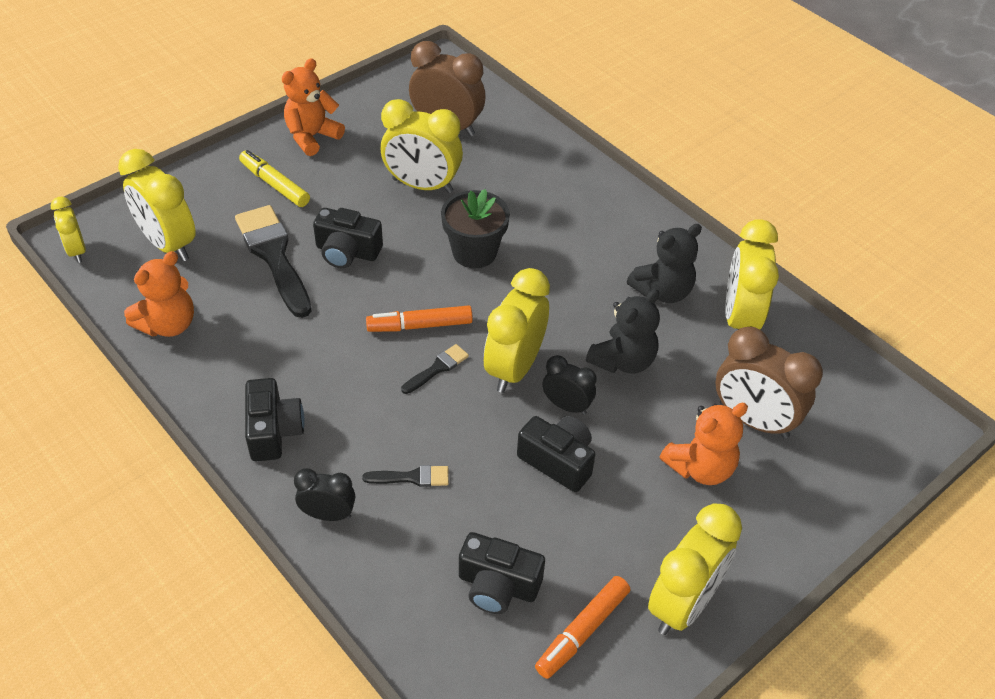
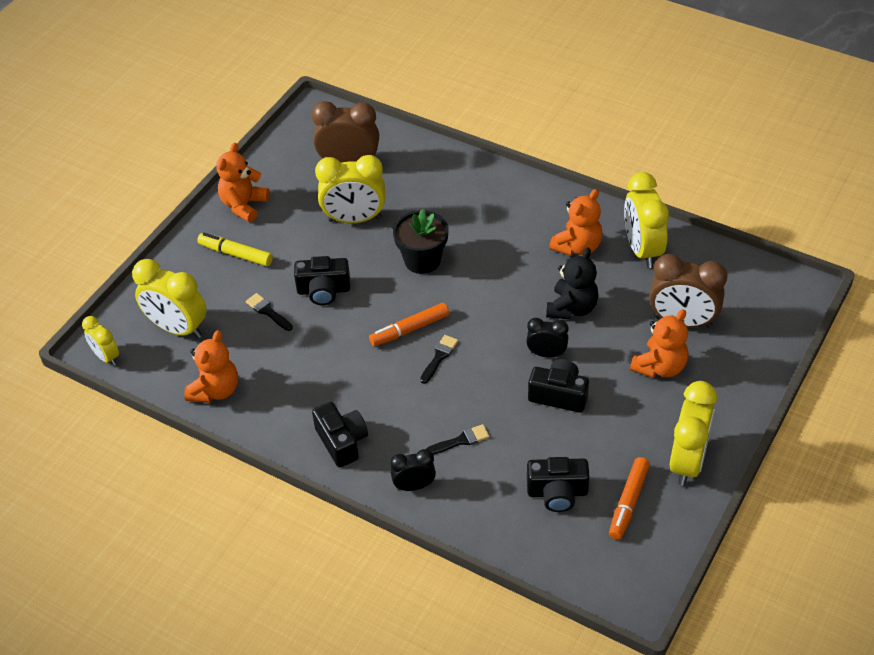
camera: 15 degrees left, 0 degrees up
(274, 256) = (268, 311): black brush -> black brush, size x0.47
(514, 368) = (495, 339): yellow clock -> none
(662, 291) = (577, 246): black teddy bear -> orange teddy bear

